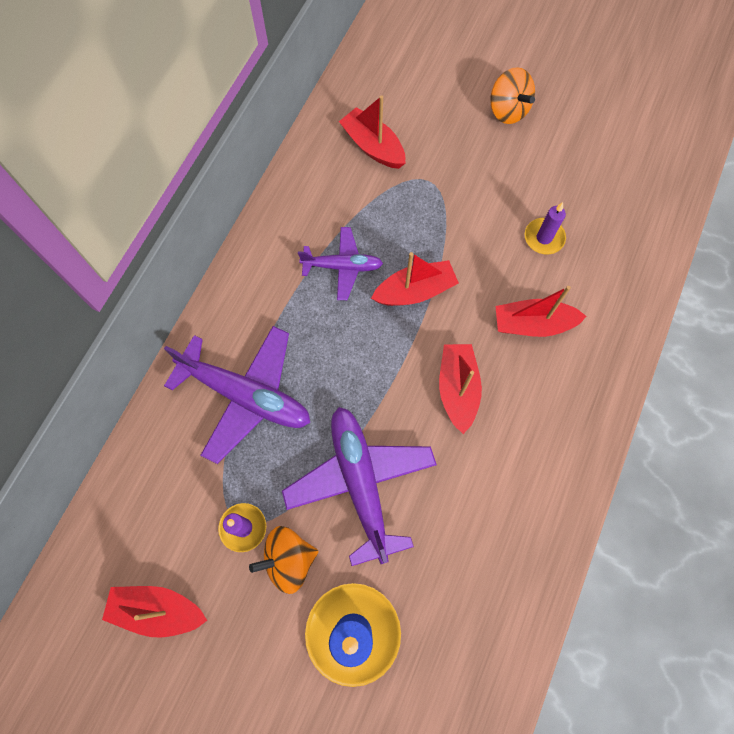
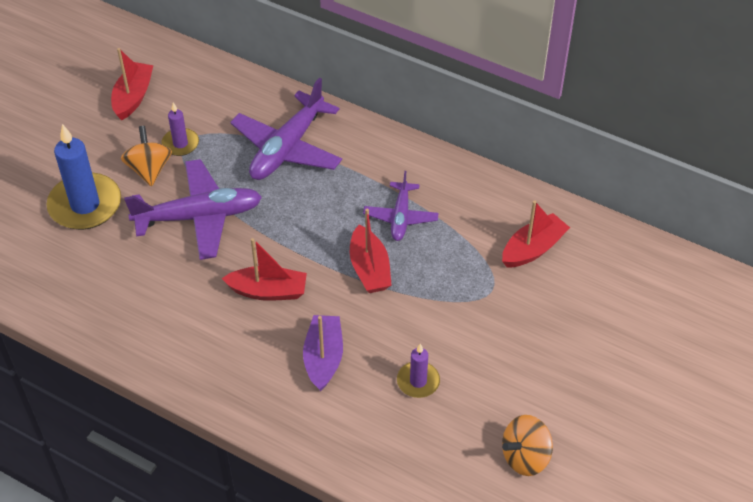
camera: 95 degrees right, 20 degrees down
(508, 110) = (579, 370): orange spinning top -> orange spinning top (525, 457)
(532, 324) = (323, 358): red boat -> purple boat

